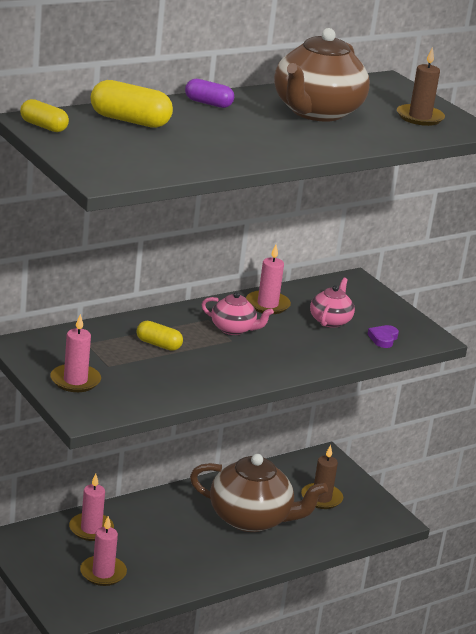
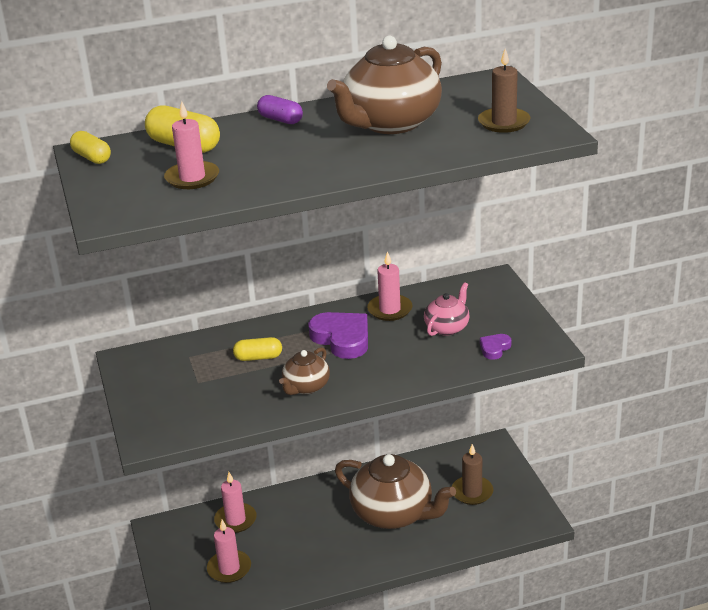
camera: 20 degrees right, 5 degrees up
(75, 381) = (157, 399): pink candle -> pink candle (192, 178)
(158, 344) = (258, 357): yellow capsule -> yellow capsule turned 45 degrees counterclockwise
(219, 370) = (306, 387): none -> brown teapot
(233, 329) = (342, 338): pink teapot -> purple heart

